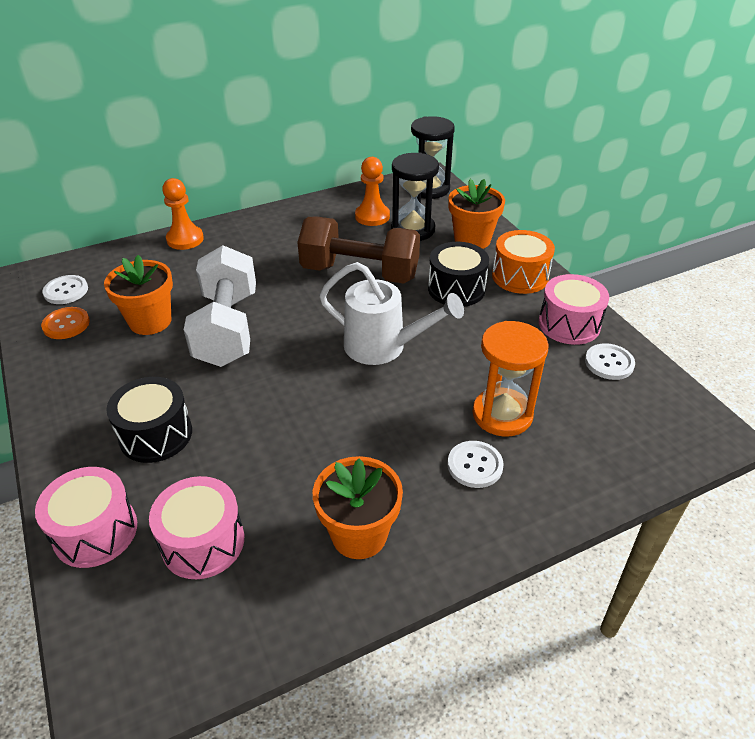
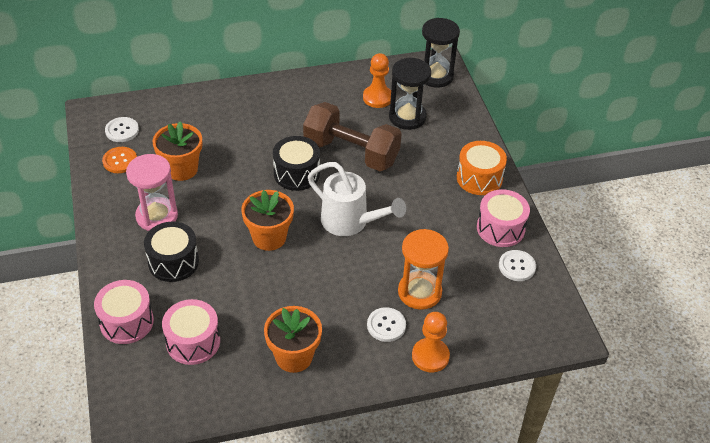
camera: 10 degrees right, 5 degrees up
(124, 381) = (157, 216): none -> pink hourglass
(185, 239) = (219, 96): orange pawn -> orange pawn (430, 356)
(227, 329) = (237, 186): white dumbbell -> none
(456, 289) = (423, 181): black drum -> black drum (296, 173)
(472, 240) = (453, 136): orange flower pot -> orange flower pot (269, 237)

